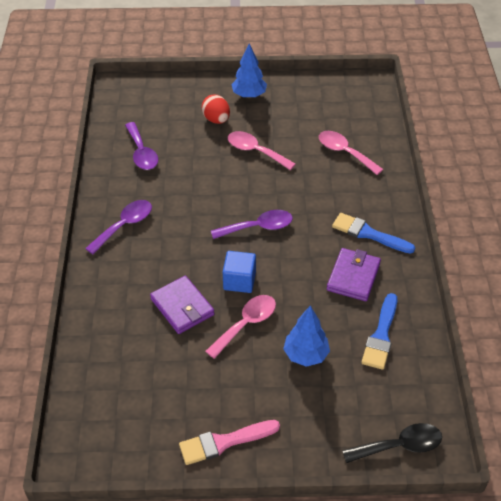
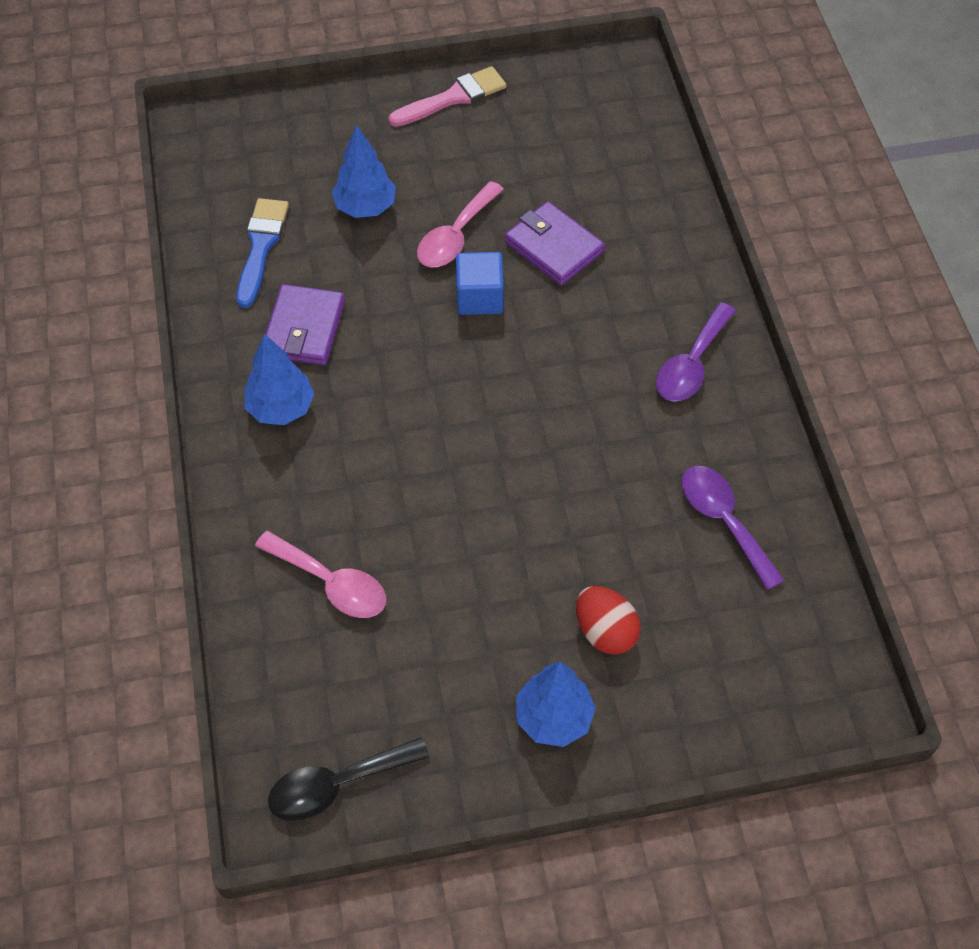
camera: 170 degrees right, 10 degrees up
(255, 151) = (507, 559): pink spoon -> none
(258, 227) = (469, 393): purple spoon -> none
(368, 234) = (281, 408): blue brush -> blue tree
(399, 446) = (239, 121): black spoon -> black spoon (337, 784)

